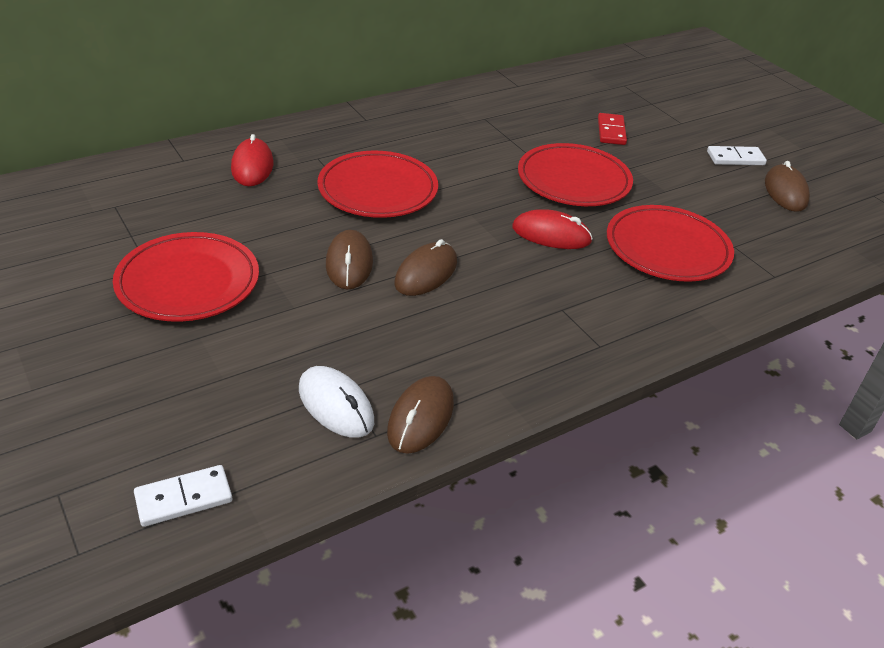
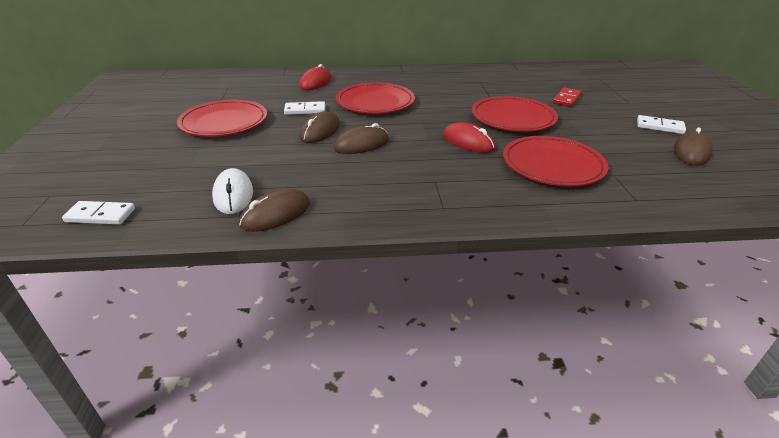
camera: 30 degrees right, 5 degrees down
(290, 228) = (305, 110): none -> white domino

